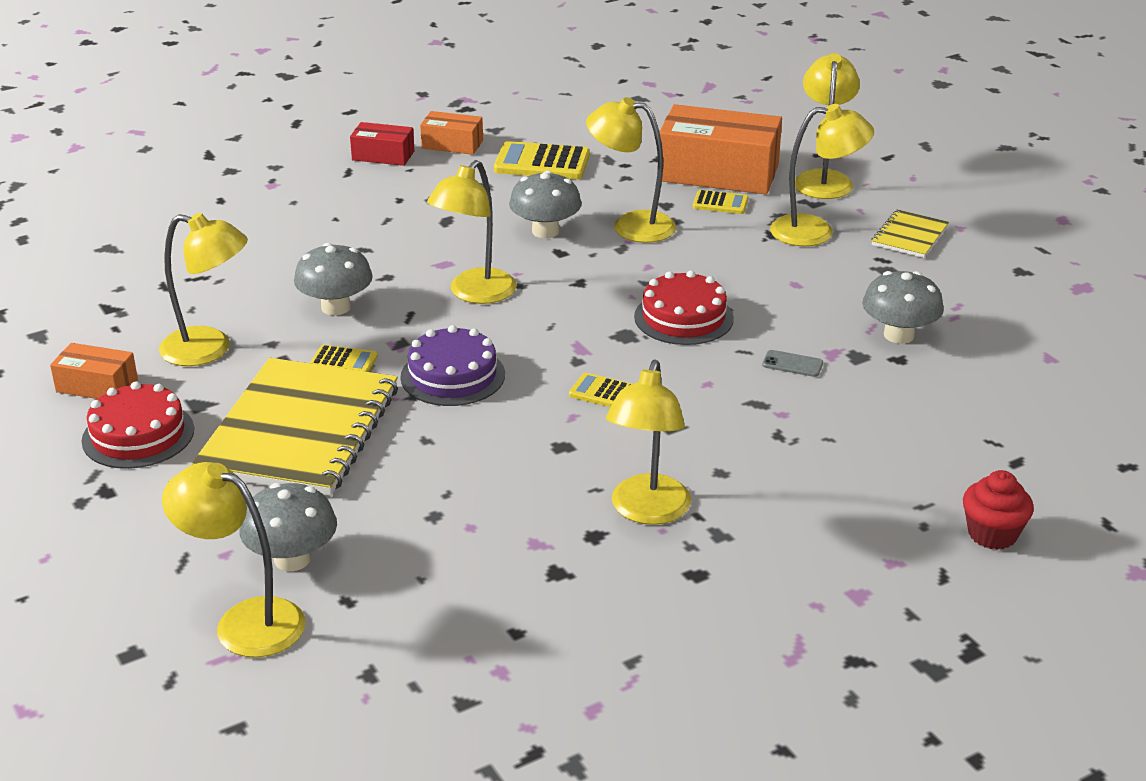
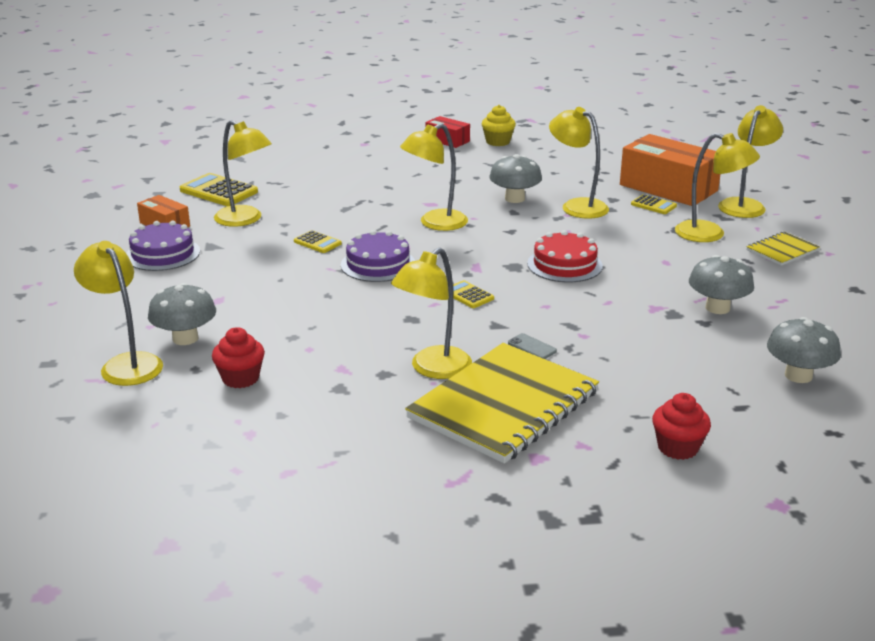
camera: 25 degrees right, 5 degrees down
(138, 435) = (162, 254): red cake -> purple cake
(299, 430) = (256, 272): yellow notebook -> yellow notebook (503, 405)
(336, 307) = (341, 213): grey mushroom -> grey mushroom (798, 375)
(419, 596) = (240, 378): none -> red cupcake
(452, 144) = (498, 142): orange box -> yellow cupcake
(542, 163) = (548, 161): yellow calculator -> yellow calculator (219, 191)
(792, 364) = (619, 308): grey phone -> grey phone (532, 347)

